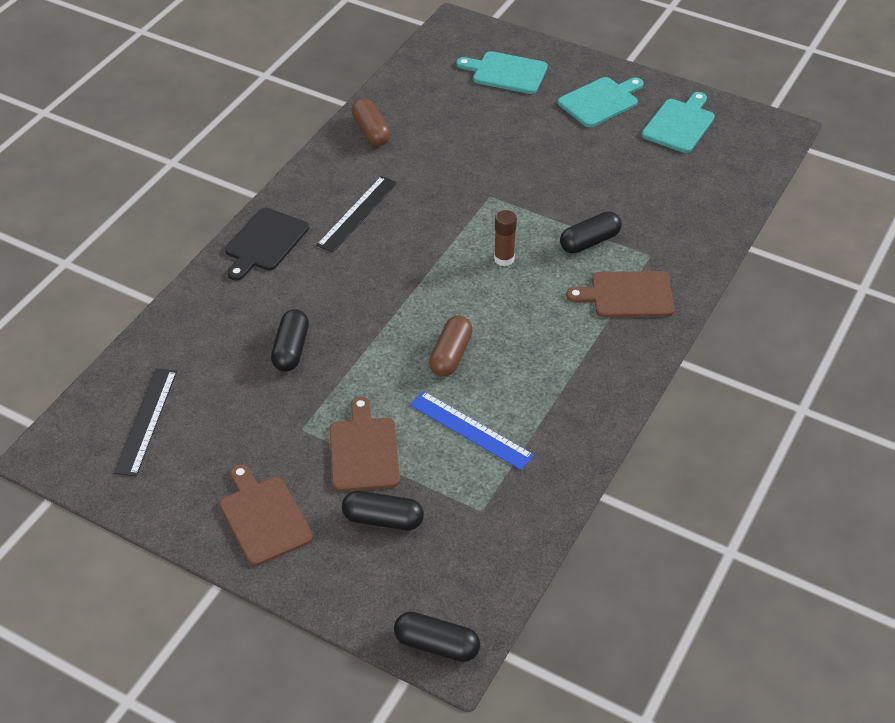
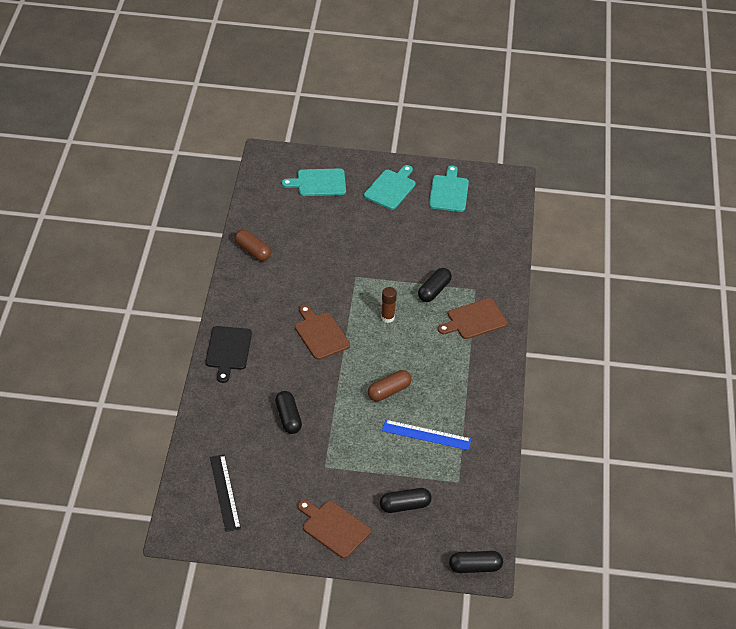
camera: 25 degrees left, 0 degrees up
(357, 213) = (277, 313): black ruler -> none
(364, 451) = (370, 468): brown cutting board -> brown cutting board (320, 334)
(450, 355) = (389, 391): brown capsule -> brown capsule turned 60 degrees clockwise

